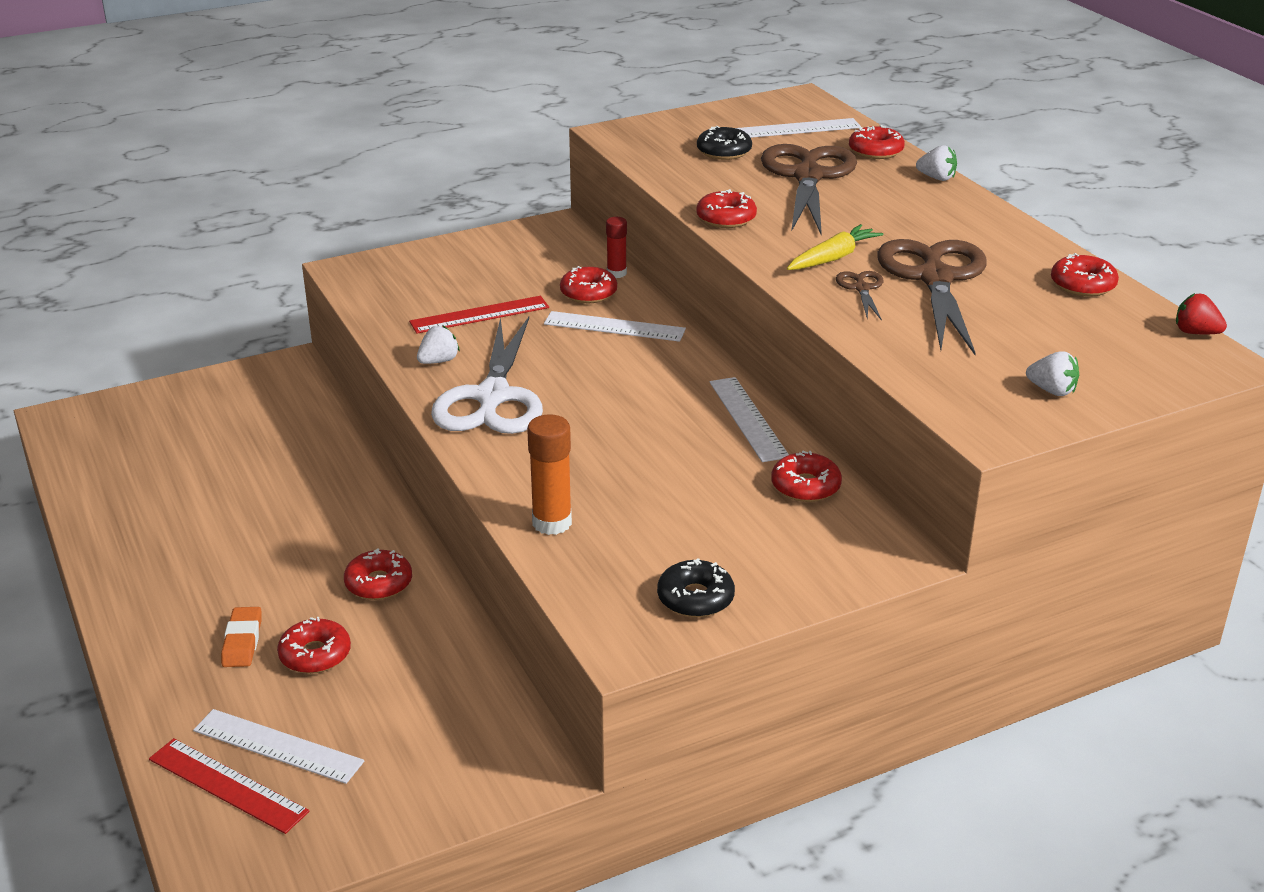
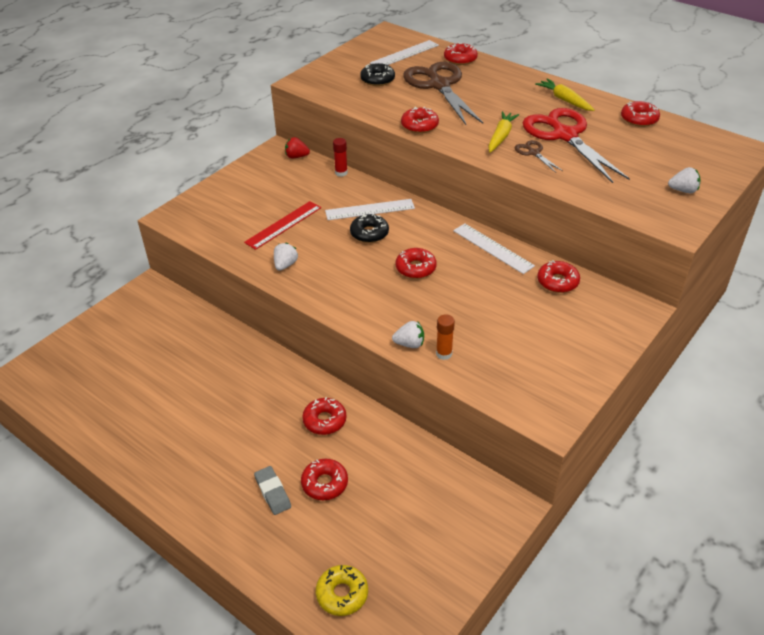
camera: 25 degrees left, 10 degrees up
(228, 785) = (342, 594): red ruler -> yellow donut
(242, 641) = (272, 492): orange eraser -> grey eraser
(277, 746) = (351, 554): white ruler -> none
(492, 397) = (339, 280): white scissors -> none
(552, 523) = (444, 354): orange glue stick -> orange glue stick, size x0.64
(588, 293) = (336, 191): red donut -> red donut (415, 268)
(695, 598) = (561, 374): black donut -> black donut (369, 233)
(935, 279) = (565, 135): brown scissors -> red scissors
(936, 178) = (507, 69): white strawberry -> white strawberry (409, 344)
(985, 235) = (564, 100): none -> yellow carrot
(1195, 332) = (715, 134): red strawberry -> red strawberry (296, 156)

